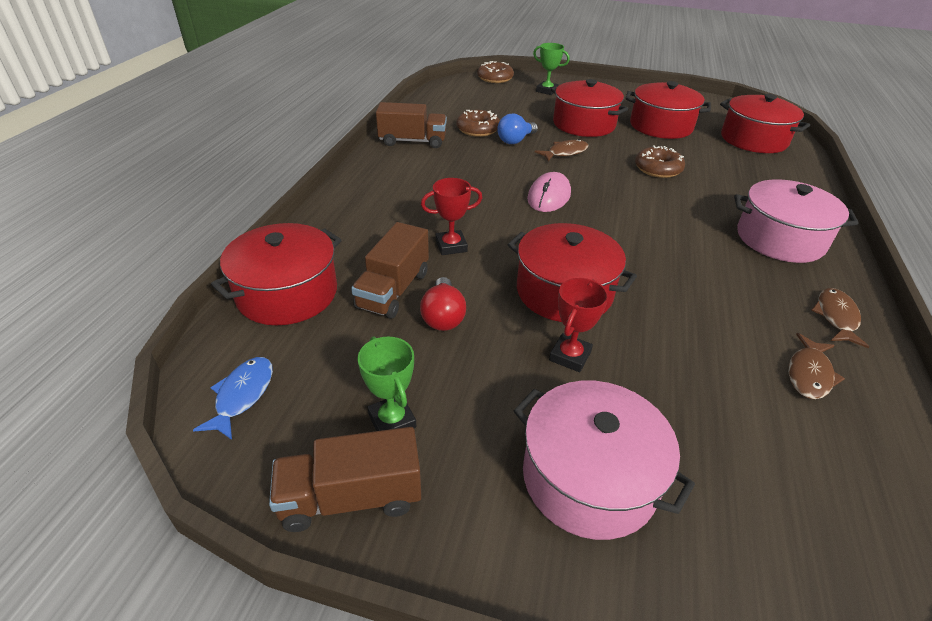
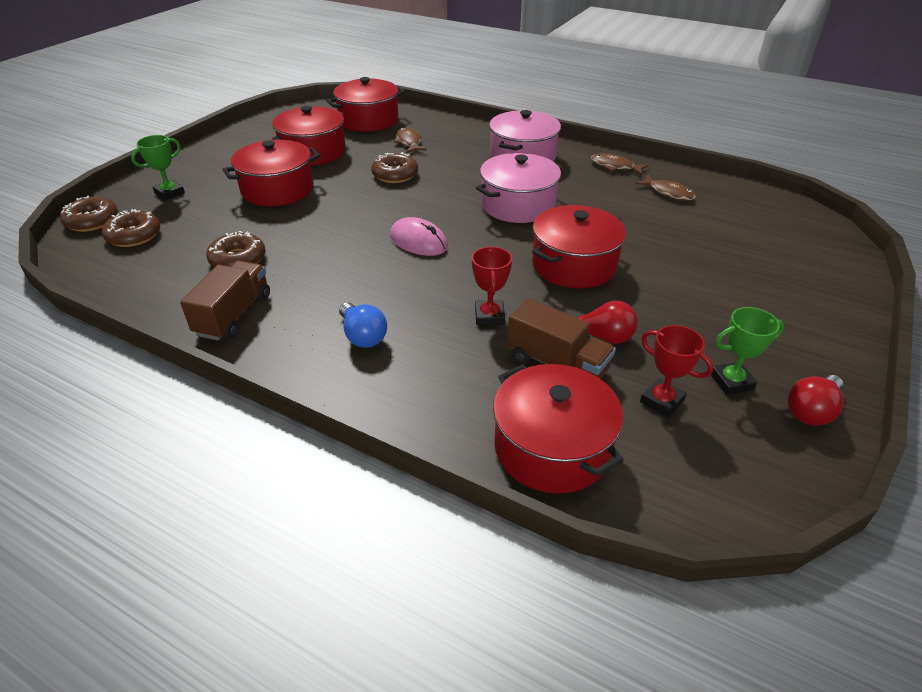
camera: 75 degrees left, 0 degrees up
(242, 395) = (712, 483): blue fish -> none
(351, 497) = (811, 411): brown truck -> red light bulb
(486, 93) = (134, 236): none -> brown donut
(515, 140) = (286, 238): blue light bulb -> blue light bulb (363, 336)
(565, 153) = (334, 214): brown fish -> brown fish (409, 142)
(570, 356) = (653, 279): red trophy -> red trophy (662, 401)
(589, 478) = (768, 296): pink pot -> pink pot (518, 205)

